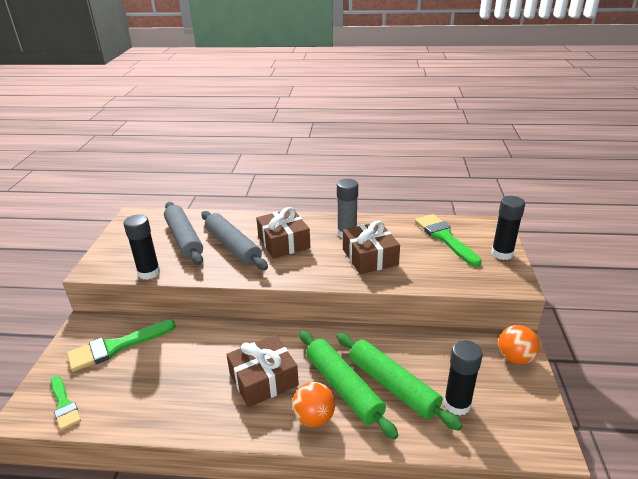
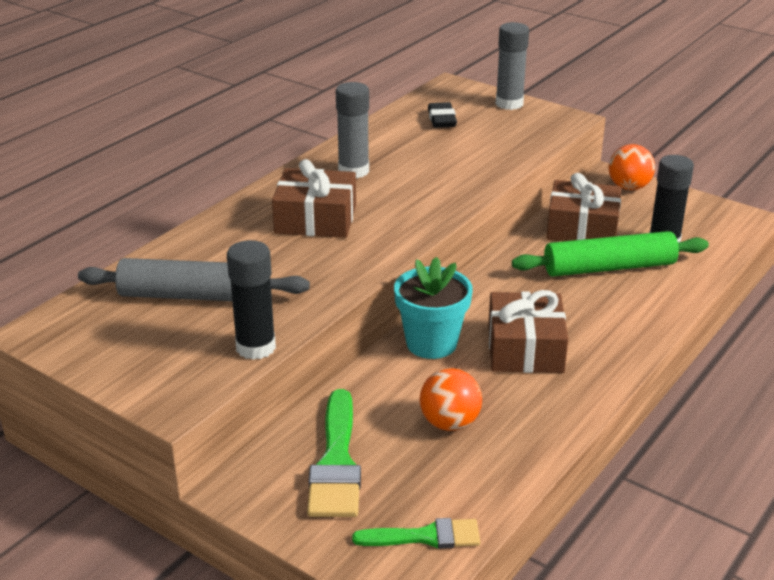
camera: 60 degrees left, 0 degrees up
(233, 246) = (275, 260): grey rolling pin -> none
(242, 338) = (431, 343): none -> turquoise flower pot
(314, 418) = (616, 332): orange ball -> orange ball (449, 423)
(343, 387) = (586, 298): green rolling pin -> none
(370, 257) = (425, 174): brown gift -> brown gift (582, 228)
(445, 238) = (441, 119): green brush -> black eraser
(502, 253) = (509, 104): black glue stick -> grey glue stick

